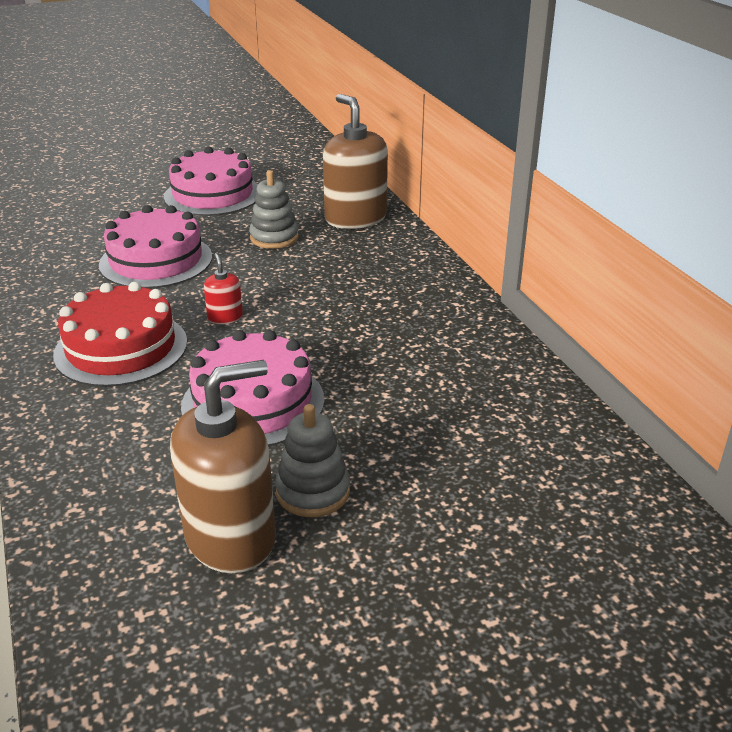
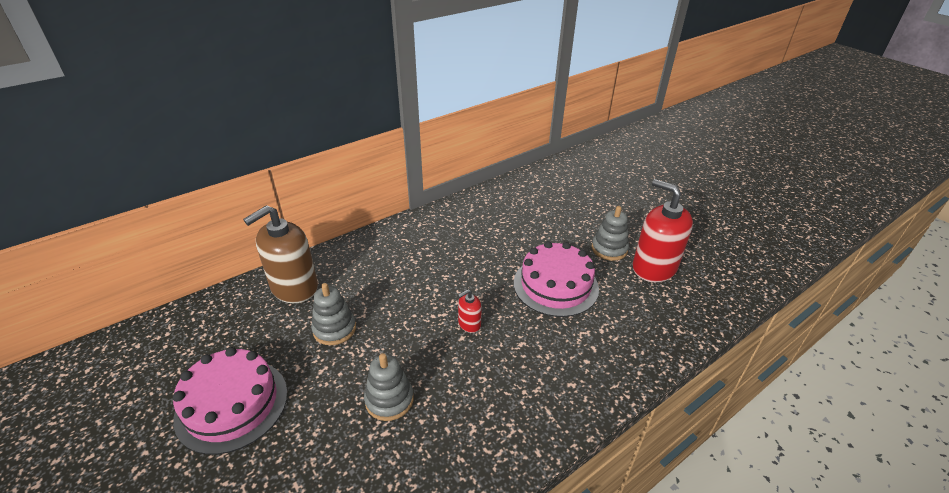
camera: 105 degrees left, 5 degrees up
(121, 348) = (530, 370): red cake -> none
(156, 260) = (389, 400): pink cake -> grey stacking toy
(231, 537) = (654, 268): brown soap dispenser -> red soap dispenser

